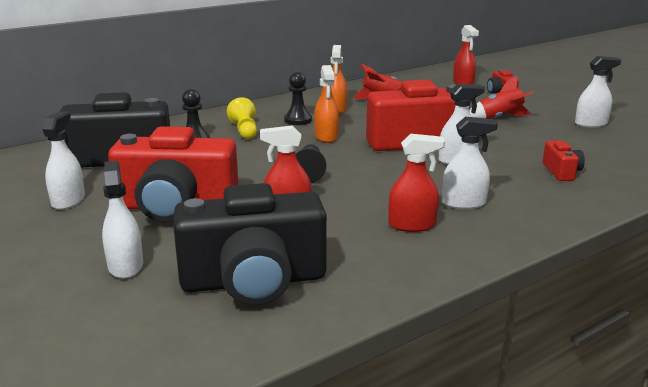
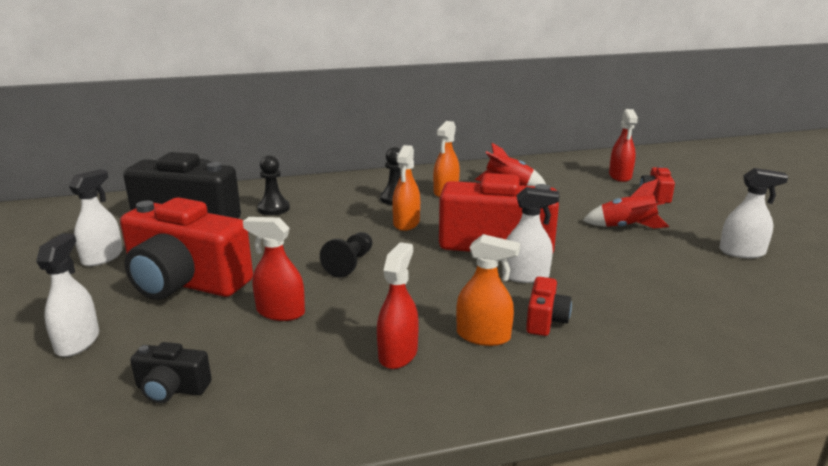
camera: 20 degrees right, 0 degrees up
(244, 131) = (331, 204): yellow pawn -> none
(254, 281) = (172, 389): black camera -> black camera, size x0.44
(412, 225) = (398, 354): red spray bottle -> red spray bottle turned 90 degrees counterclockwise
(463, 203) = (483, 336): white spray bottle -> orange spray bottle
(561, 172) = (644, 315): red camera -> red camera (545, 320)

